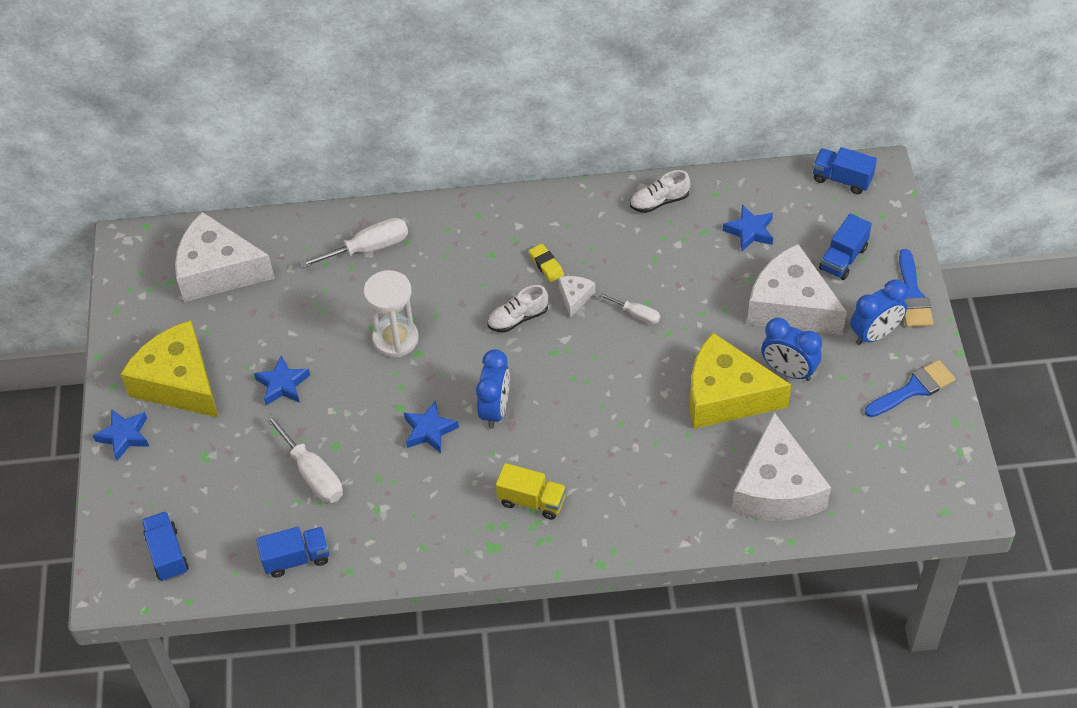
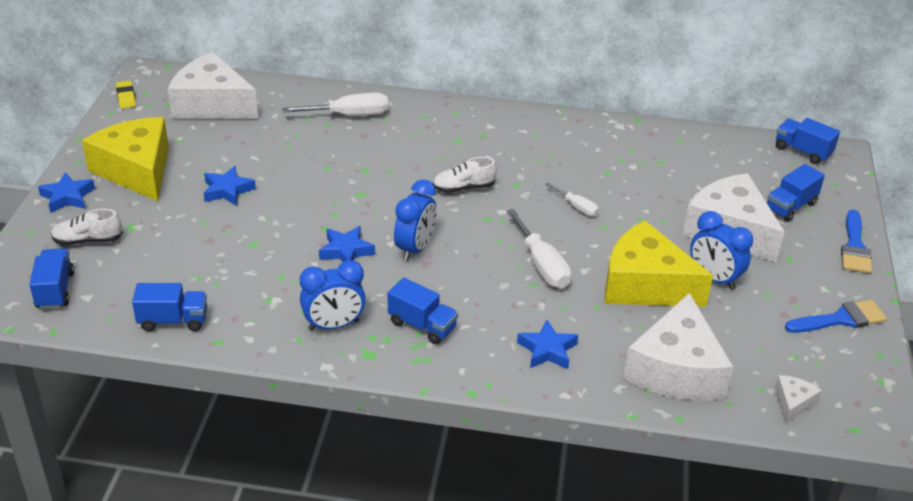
camera: 10 degrees right, 15 degrees down
(312, 474) = (221, 259): white screwdriver -> white screwdriver (542, 265)
(395, 339) = (345, 180): white hourglass -> none
(532, 501) = (422, 325): yellow truck -> blue truck
(546, 265) = (504, 157): yellow eraser -> yellow eraser (126, 97)
(575, 297) = (523, 184): white cheese -> white cheese (793, 403)
(659, 201) = (624, 134): white shoe -> white shoe (88, 240)
(750, 231) = (704, 170): blue star -> blue star (547, 350)
(874, 334) = (809, 268): blue clock -> blue clock (334, 325)

